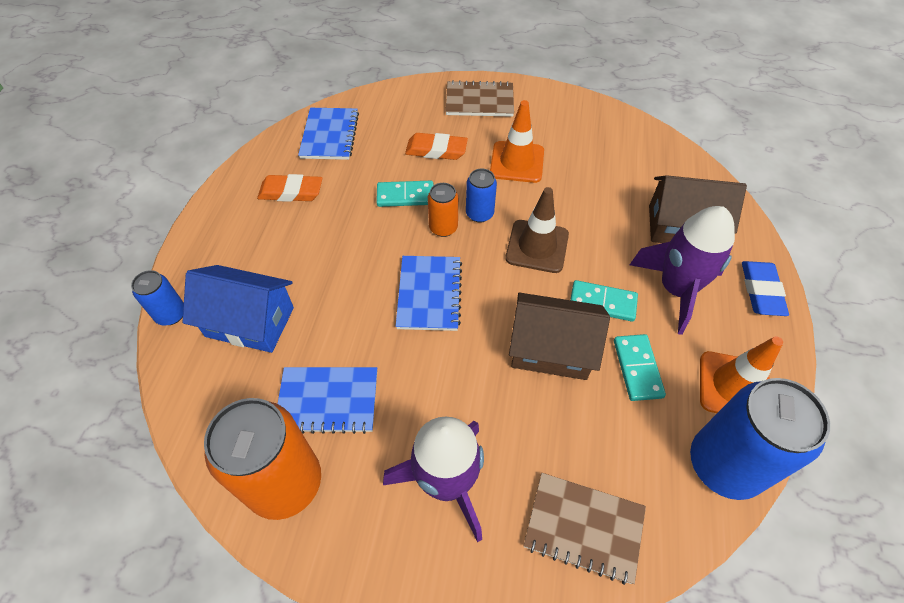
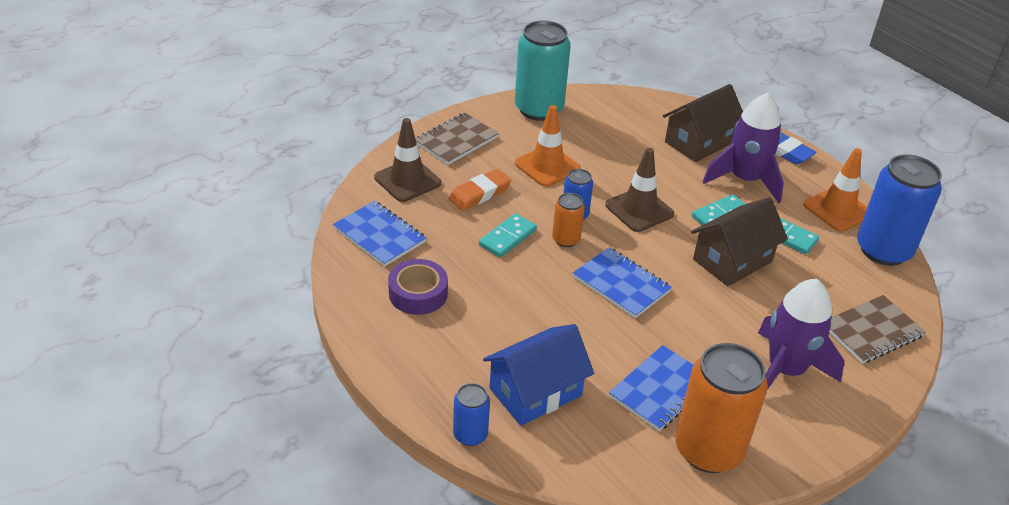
camera: 50 degrees left, 15 degrees down
(291, 192) = (418, 293): orange eraser -> purple tape
(404, 109) = (407, 180): none -> brown traffic cone
(579, 114) = (539, 109): none -> turquoise can

